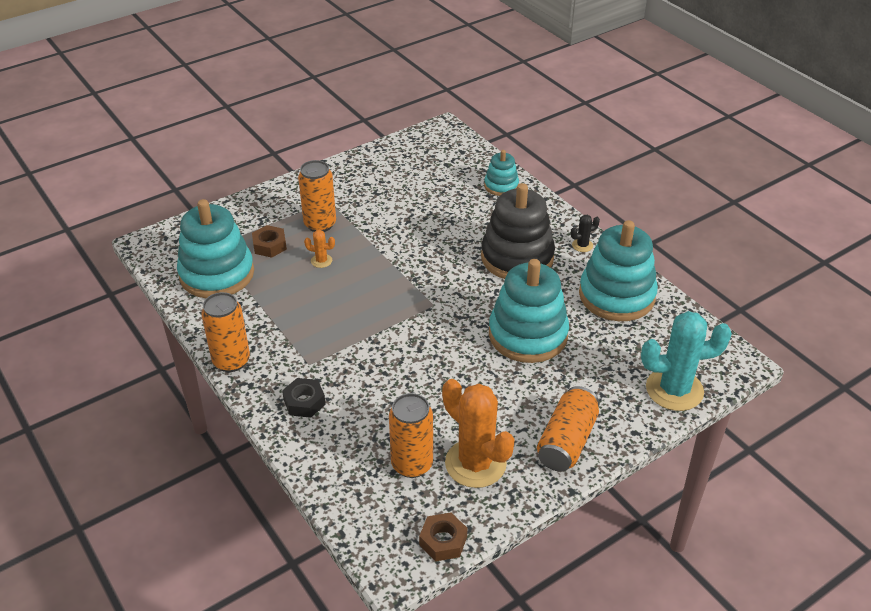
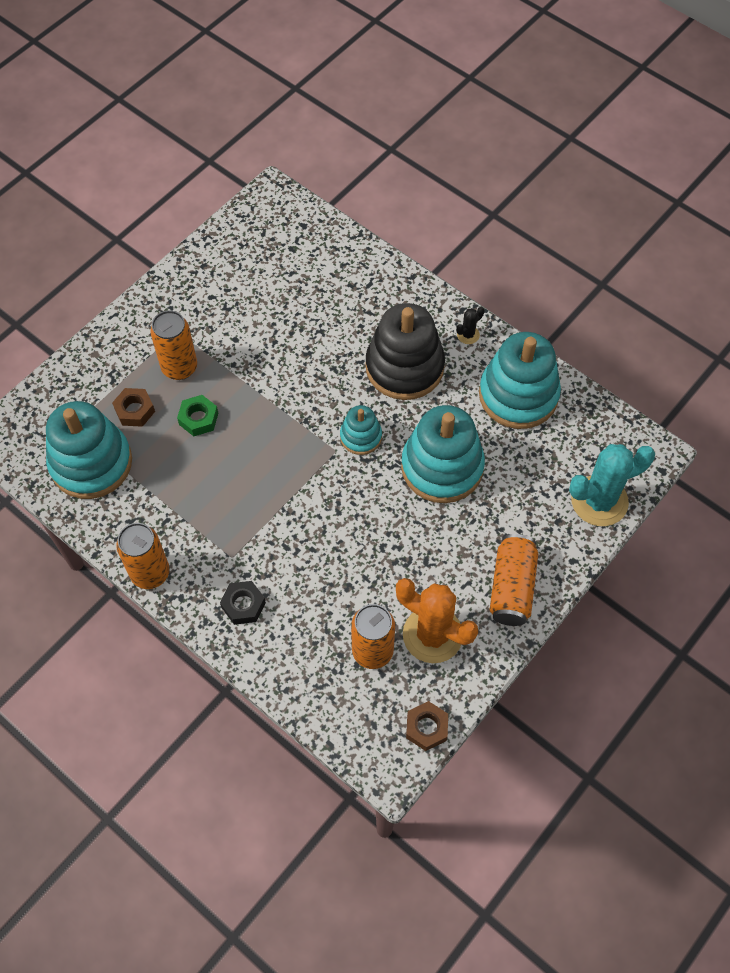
camera: 15 degrees left, 20 degrees up
(321, 261) = (198, 419): orange cactus -> green nut
(501, 186) = (360, 268): turquoise stacking toy -> turquoise stacking toy (361, 436)

